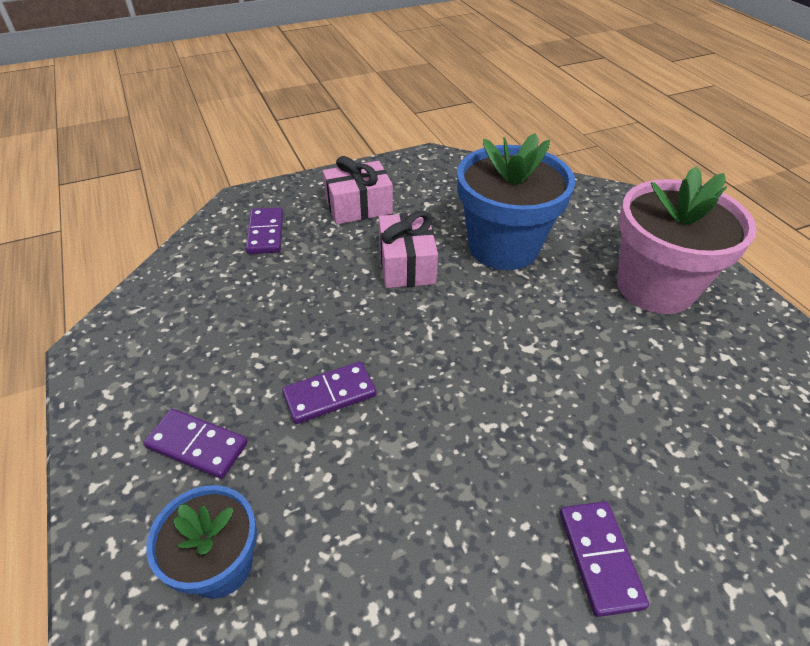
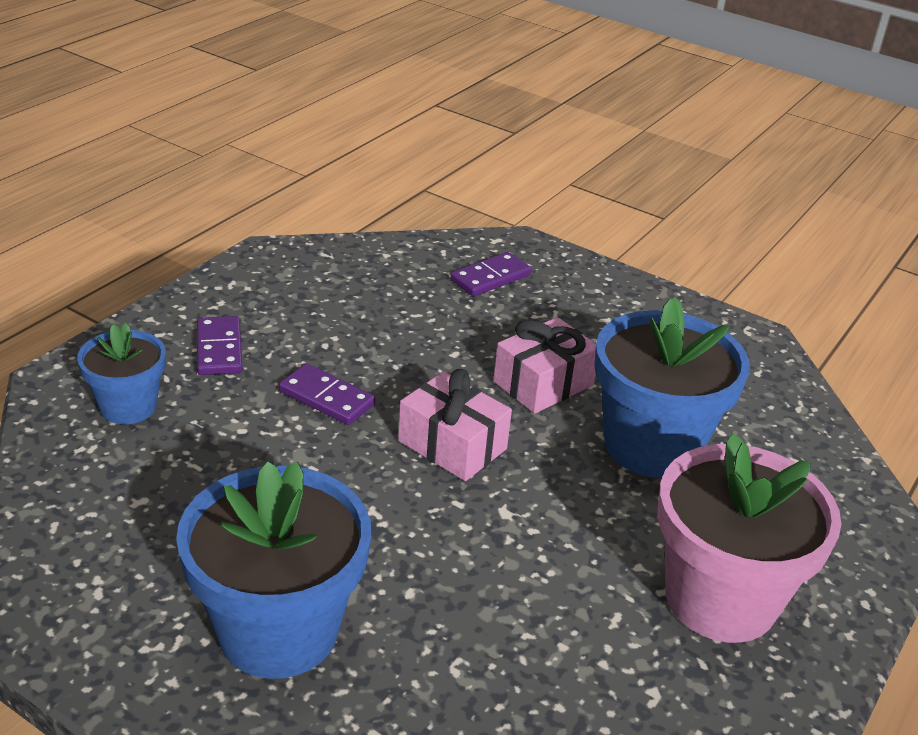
camera: 55 degrees right, 10 degrees down
(358, 206) = (598, 318): pink gift -> pink gift (452, 445)
(600, 558) = (278, 630): purple domino -> blue flower pot

